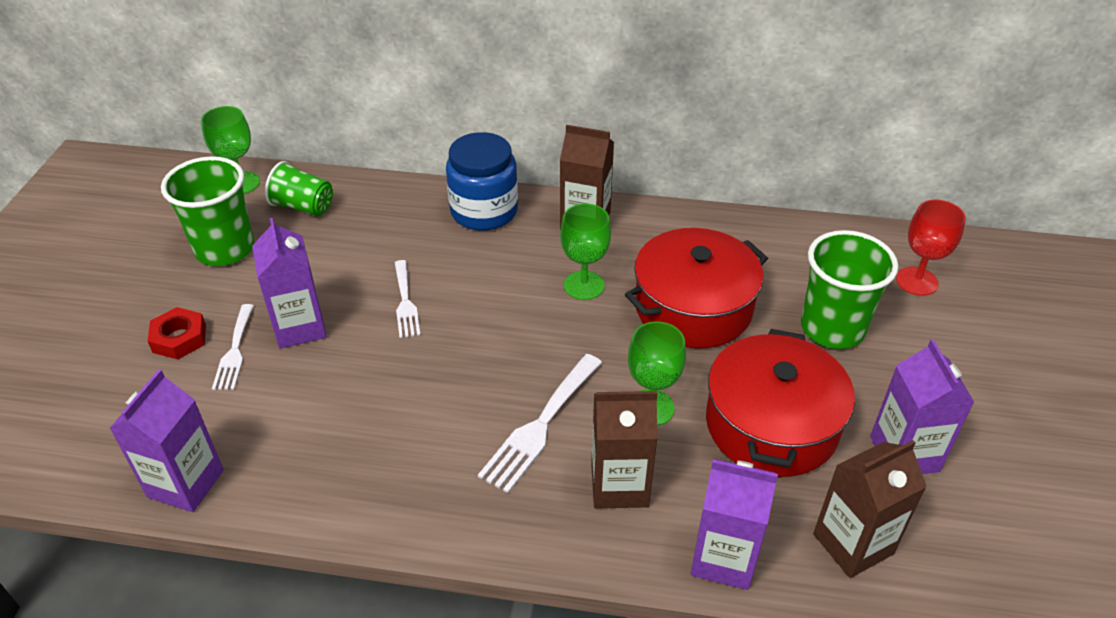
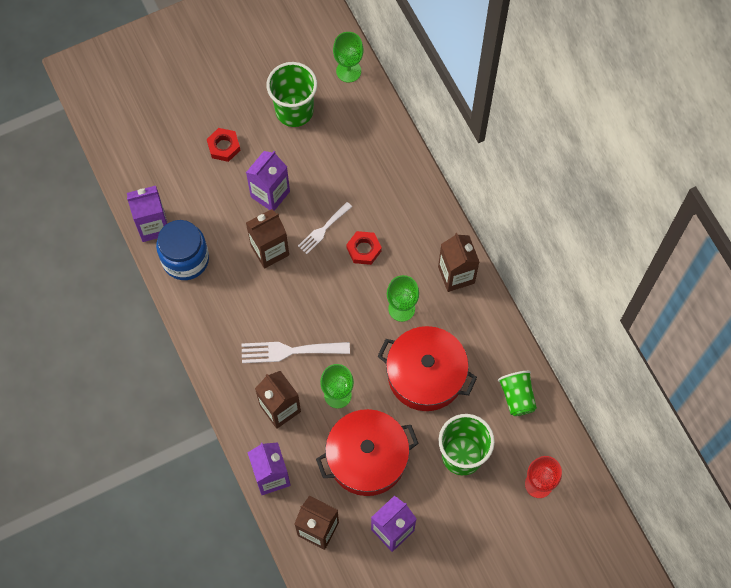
camera: 55 degrees right, 25 degrees up
(234, 351) = (234, 178): white fork -> none
(303, 207) = (354, 119): green cup -> green cup (517, 397)
(374, 369) = (270, 250): none -> brown carton
(472, 279) = (363, 249): none -> red nut
(484, 211) = (423, 215): blue jar -> blue jar (185, 259)

